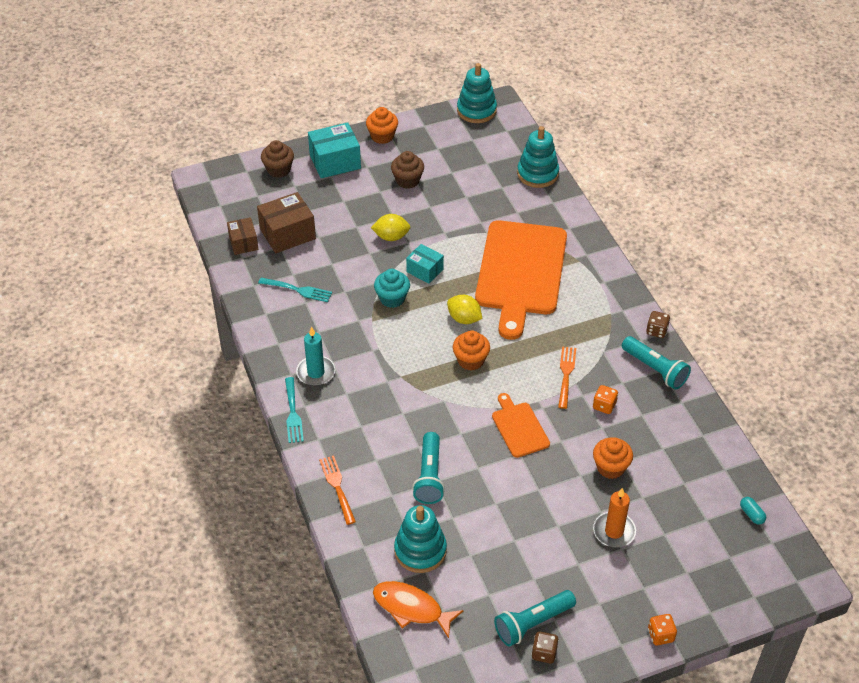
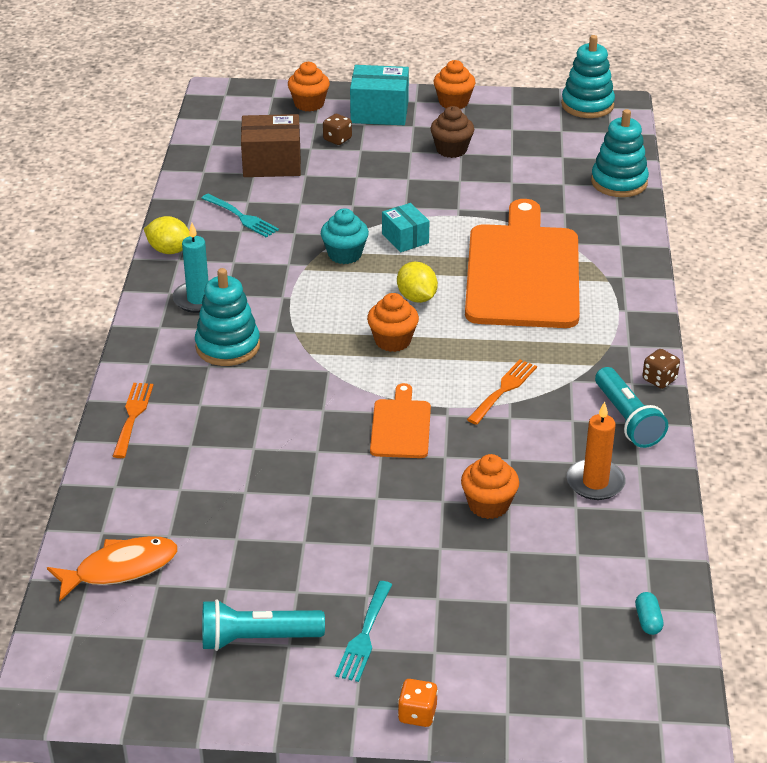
camera: 25 degrees right, 10 degrees down
(243, 243) = (216, 159): brown box -> none
(278, 170) = (309, 104): brown cupcake -> orange cupcake
(293, 413) = (141, 329): turquoise fork -> turquoise fork (364, 635)
(391, 237) = (390, 196): yellow lemon -> yellow lemon (169, 250)
(411, 608) = (120, 569): orange fish -> orange fish turned 105 degrees clockwise
(420, 551) = (178, 513): turquoise stacking toy -> turquoise stacking toy (227, 346)
(429, 476) = (250, 440): turquoise flashlight -> none
(520, 272) = (523, 272): orange cutting board -> orange cutting board turned 150 degrees clockwise
(544, 653) = (246, 677): brown dice -> brown dice (337, 139)
(604, 406) = (529, 437): orange dice -> none
(614, 531) = (441, 575): orange candle -> orange candle (595, 482)

